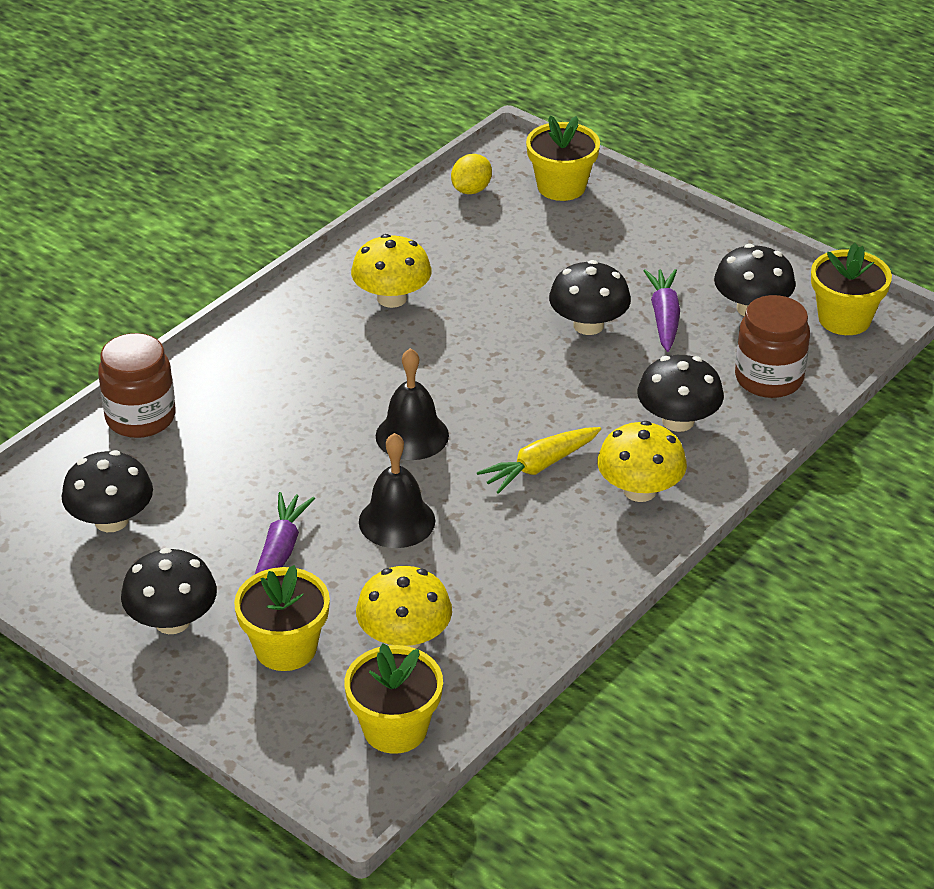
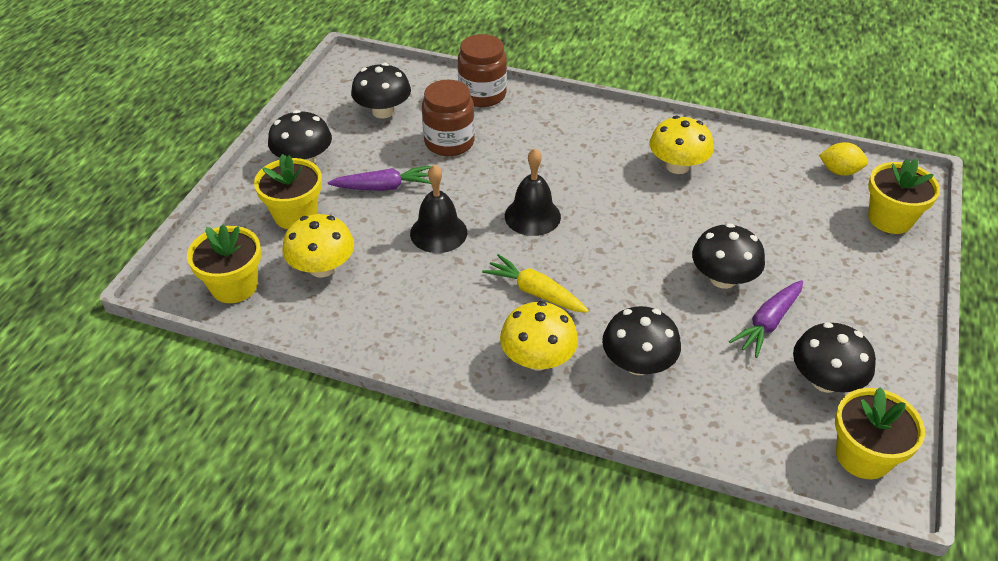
camera: 70 degrees right, 5 degrees up
(664, 317) = (768, 323): purple carrot -> purple carrot turned 150 degrees clockwise
(768, 378) = (734, 415): brown jar -> brown jar (449, 142)

